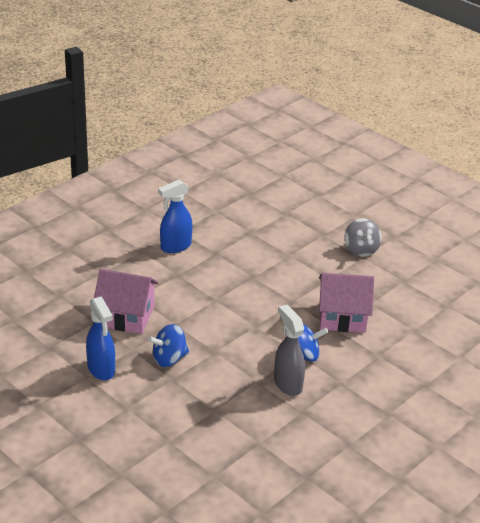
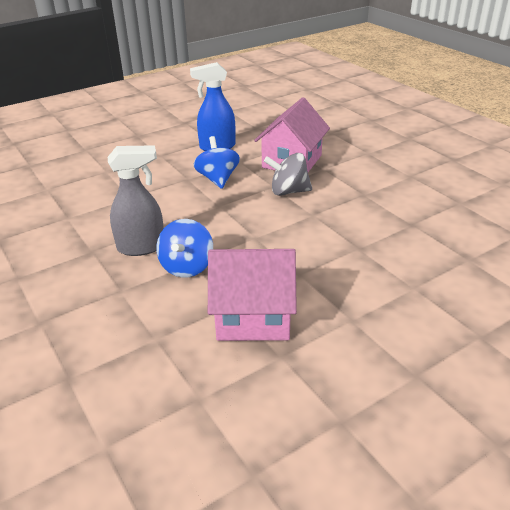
camera: 105 degrees right, 0 degrees up
(175, 246) = (422, 197): blue spray bottle -> none
(342, 317) = (253, 317): pink house -> pink house turned 75 degrees clockwise
(361, 250) = (439, 378): grey spinning top -> grey spinning top (288, 191)

